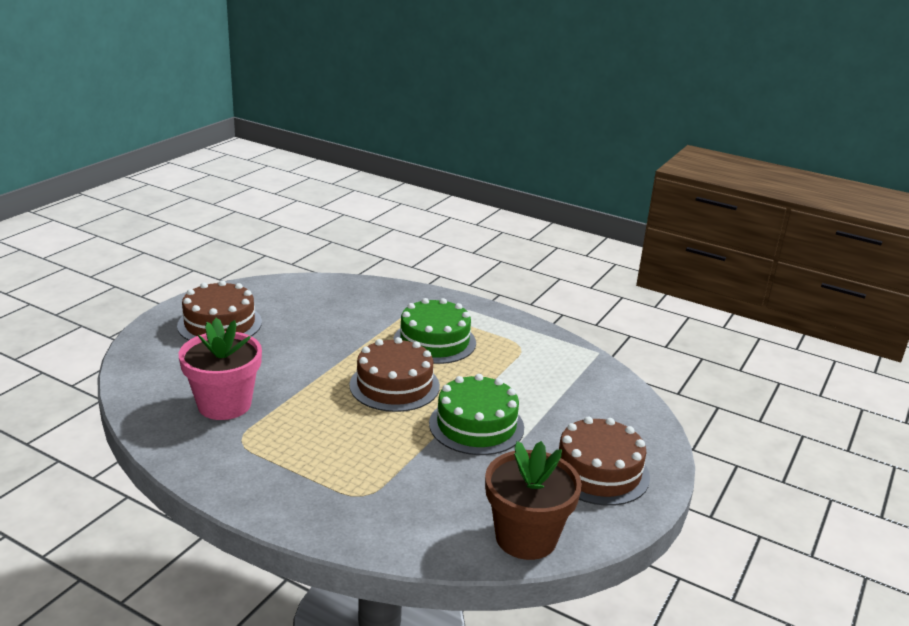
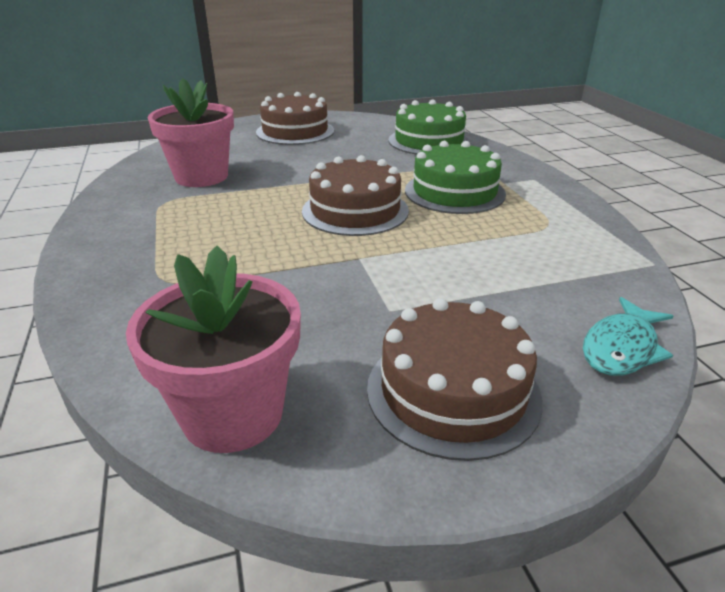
camera: 45 degrees right, 5 degrees up
(476, 425) = (378, 273): green cake -> green cake (429, 141)
(526, 537) = (233, 414): brown flower pot -> pink flower pot
(635, 412) = (621, 348): none -> turquoise fish

